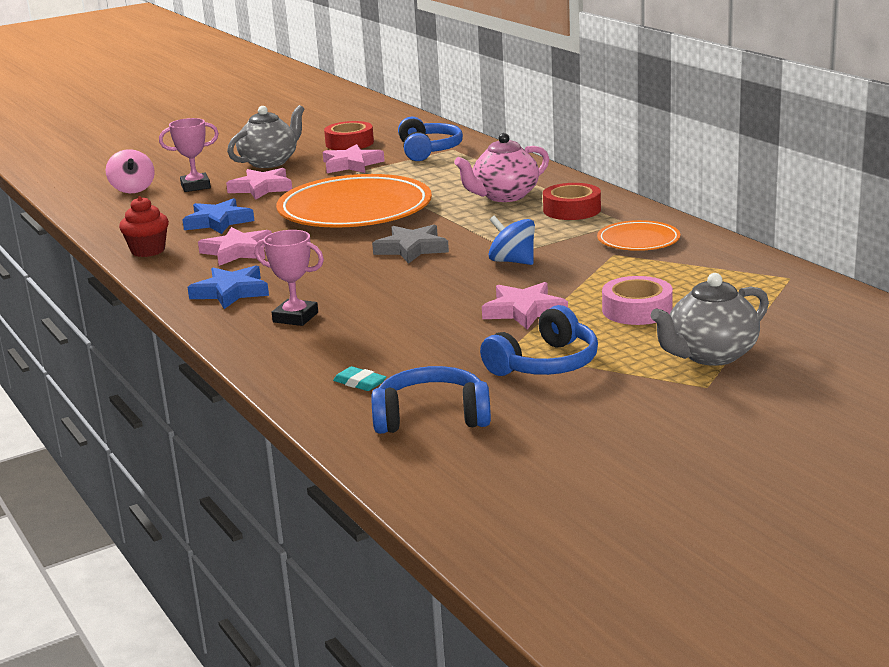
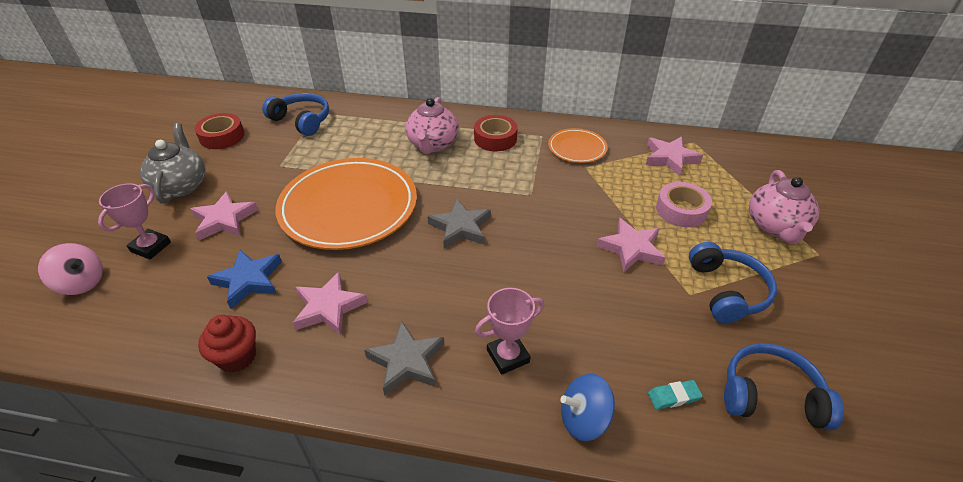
camera: 50 degrees left, 20 degrees up
(231, 292) = (407, 361): blue star -> grey star
(351, 164) = (263, 159): pink star -> pink star (670, 158)
(432, 417) = (770, 395): blue headphones -> blue headphones turned 60 degrees clockwise
(512, 261) = (544, 205): blue spinning top -> blue spinning top (583, 419)
(710, 355) = (775, 227): grey teapot -> pink teapot

